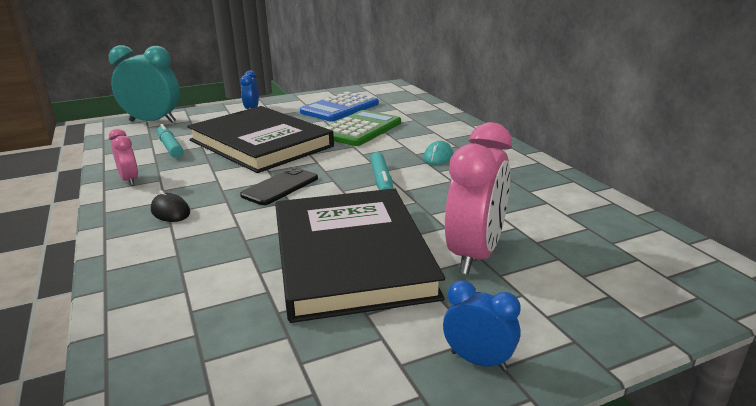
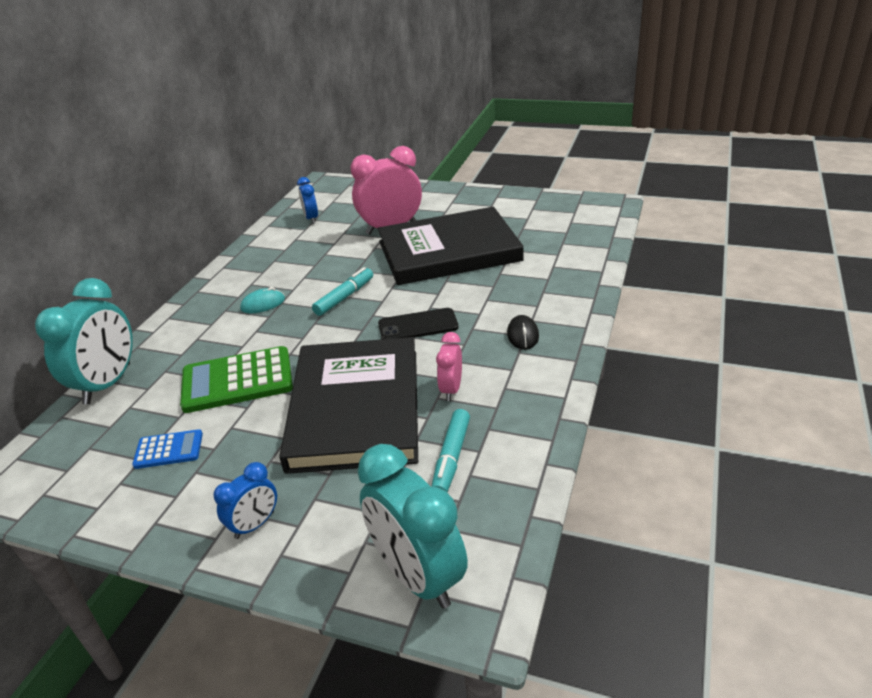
camera: 135 degrees left, 10 degrees up
(129, 180) = (533, 402): pink clock -> pink clock (451, 389)
(340, 108) = (168, 450): blue calculator -> blue calculator, size x0.53
(350, 256) = (448, 251): black book -> black book turned 45 degrees clockwise
(432, 108) = (108, 384): none -> turquoise clock
(478, 361) = (463, 197): blue clock -> blue clock (311, 218)

